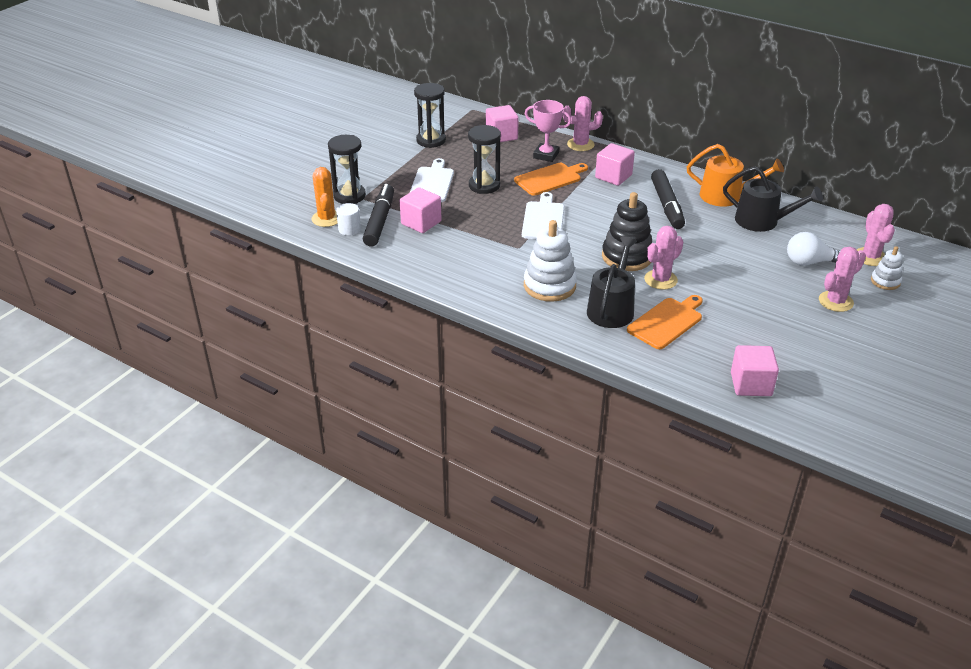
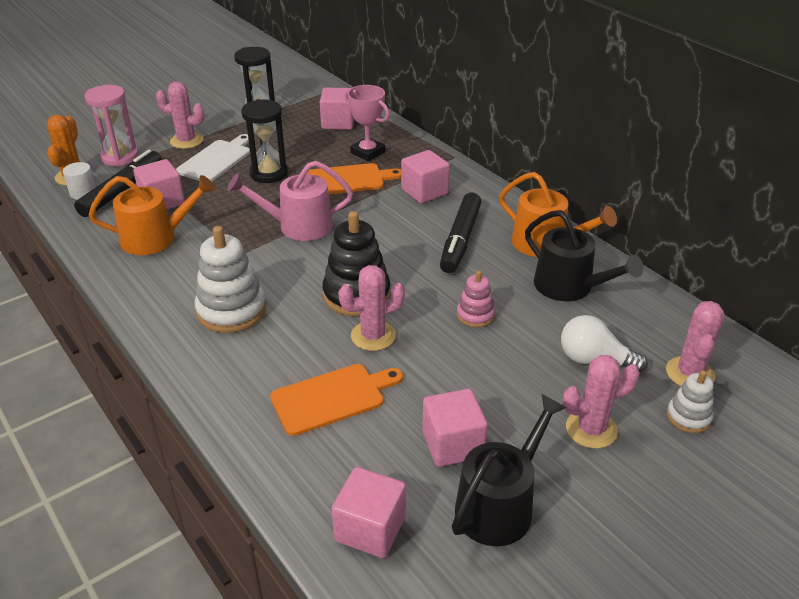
camera: 20 degrees right, 0 degrees up
(349, 196) = (120, 157): black hourglass -> pink hourglass
(444, 250) = (156, 238): none -> orange watering can
(543, 219) = (298, 226): white cutting board -> pink watering can
(580, 144) = (417, 148): pink cactus -> pink cactus (186, 141)
(612, 308) = (279, 360): black watering can -> black watering can (499, 505)
(716, 252) = (475, 315): none -> pink stacking toy
(762, 329) = (452, 444): none -> pink cube

